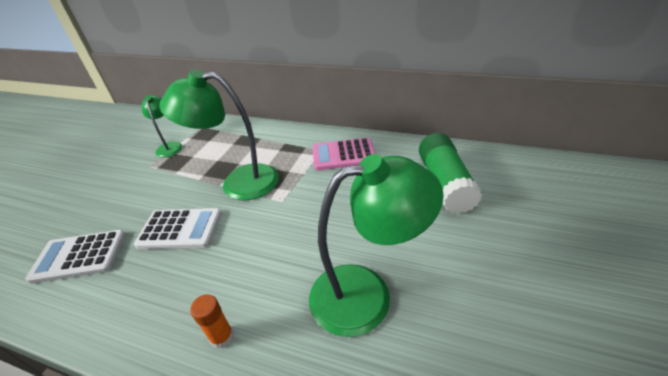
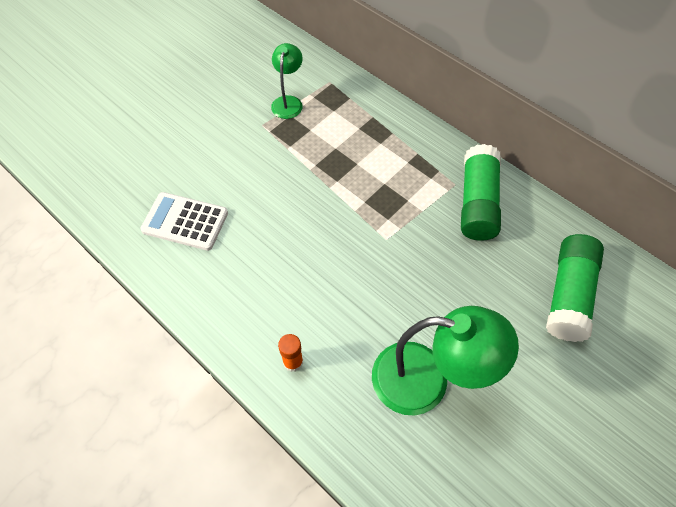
camera: 20 degrees right, 20 degrees up
(180, 229) = (279, 230): white calculator -> none
(238, 182) = (350, 193): green lamp -> none
(343, 155) = (477, 203): pink calculator -> green glue stick

